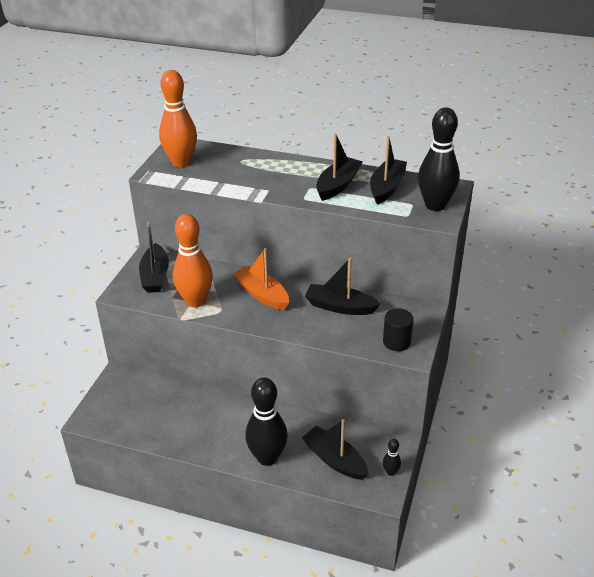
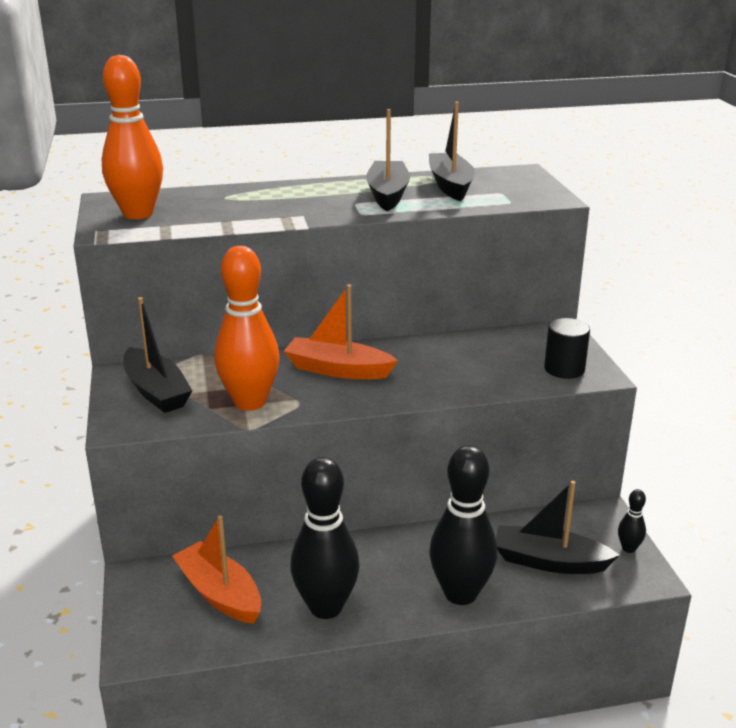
camera: 30 degrees left, 10 degrees down
(147, 404) = (220, 594): none -> orange boat
(340, 307) = (455, 354): black boat -> none
(435, 205) = (528, 189): black bowling pin -> black bowling pin (326, 607)

